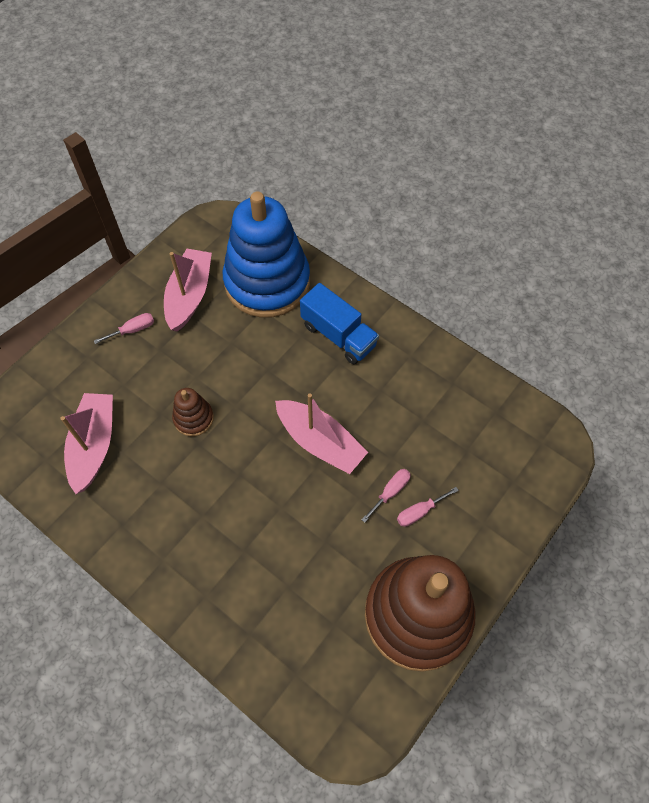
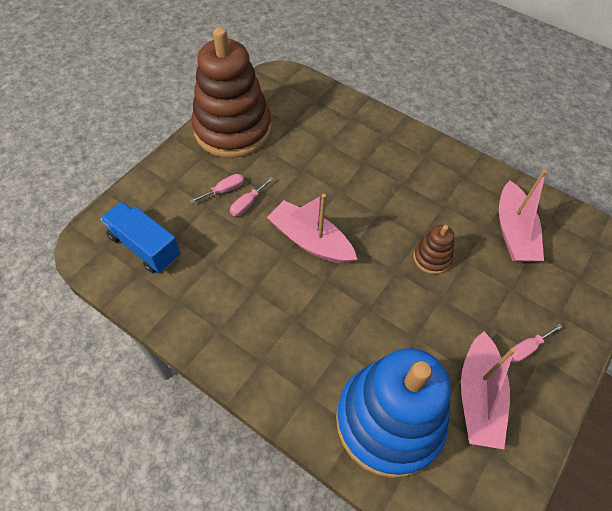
camera: 175 degrees right, 5 degrees down
(338, 335) = (297, 351): blue truck -> blue truck (145, 247)

